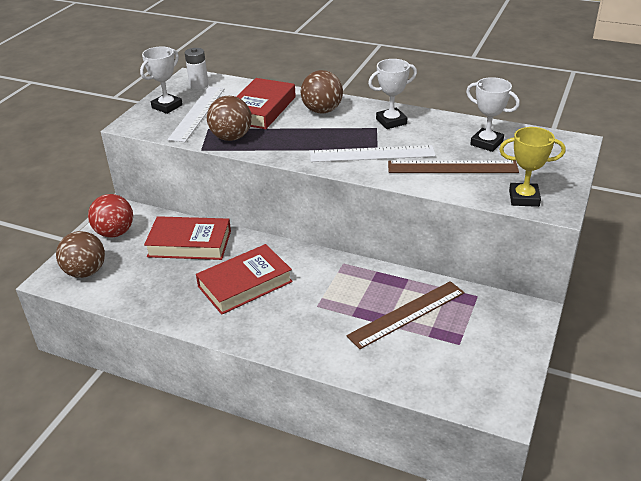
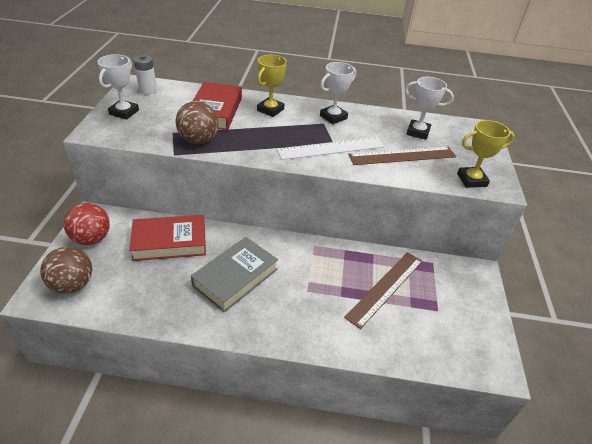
camera: 20 degrees left, 5 degrees up
(197, 113) = (157, 118): white ruler -> none
(245, 284) = (235, 277): red book -> grey book
(322, 111) = (270, 110): brown ball -> yellow trophy

